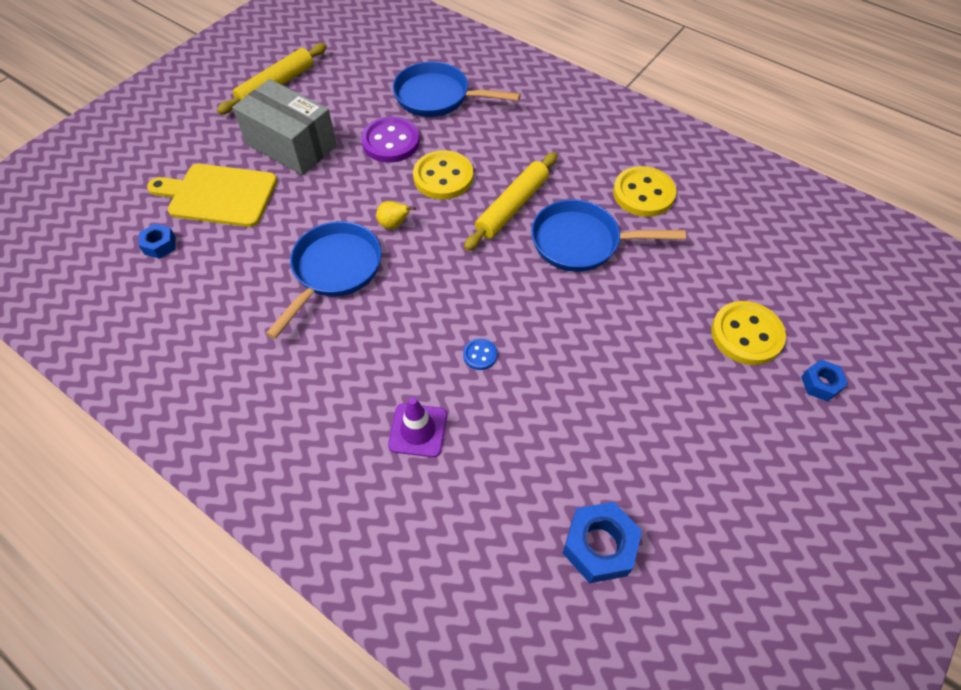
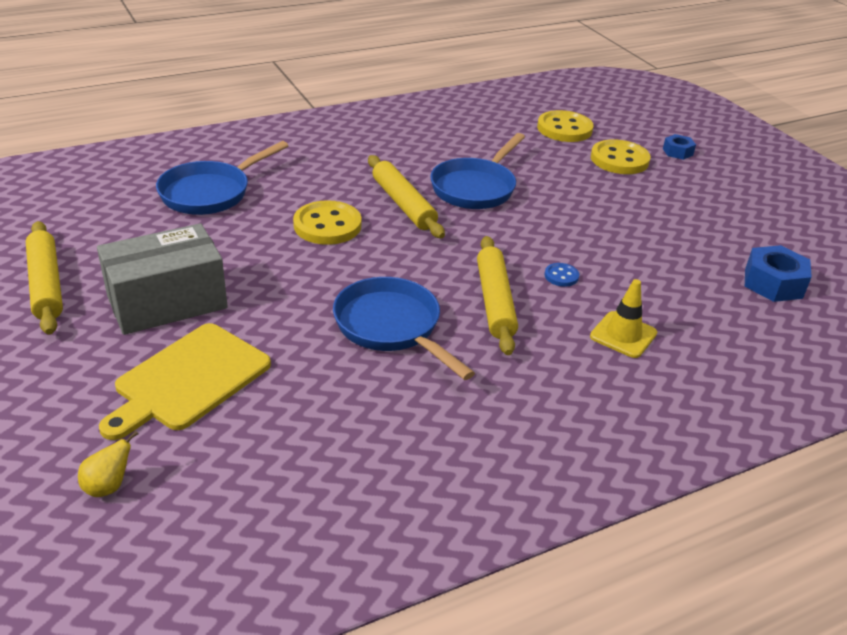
camera: 65 degrees left, 20 degrees down
(160, 245) = (225, 452): blue nut -> none
(391, 142) = (242, 238): purple button -> none
(394, 225) = (363, 272): yellow pear -> yellow pear (108, 486)
(409, 321) = (495, 301): none -> yellow rolling pin
(418, 430) = (623, 335): purple traffic cone -> yellow traffic cone
(643, 194) = (448, 144): yellow button -> yellow button (564, 129)

